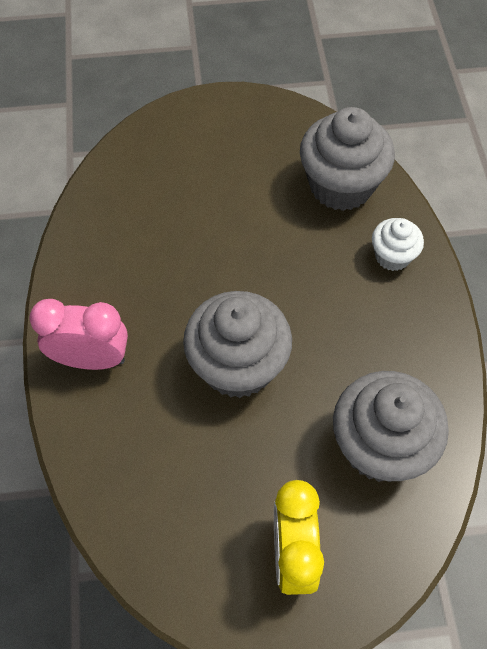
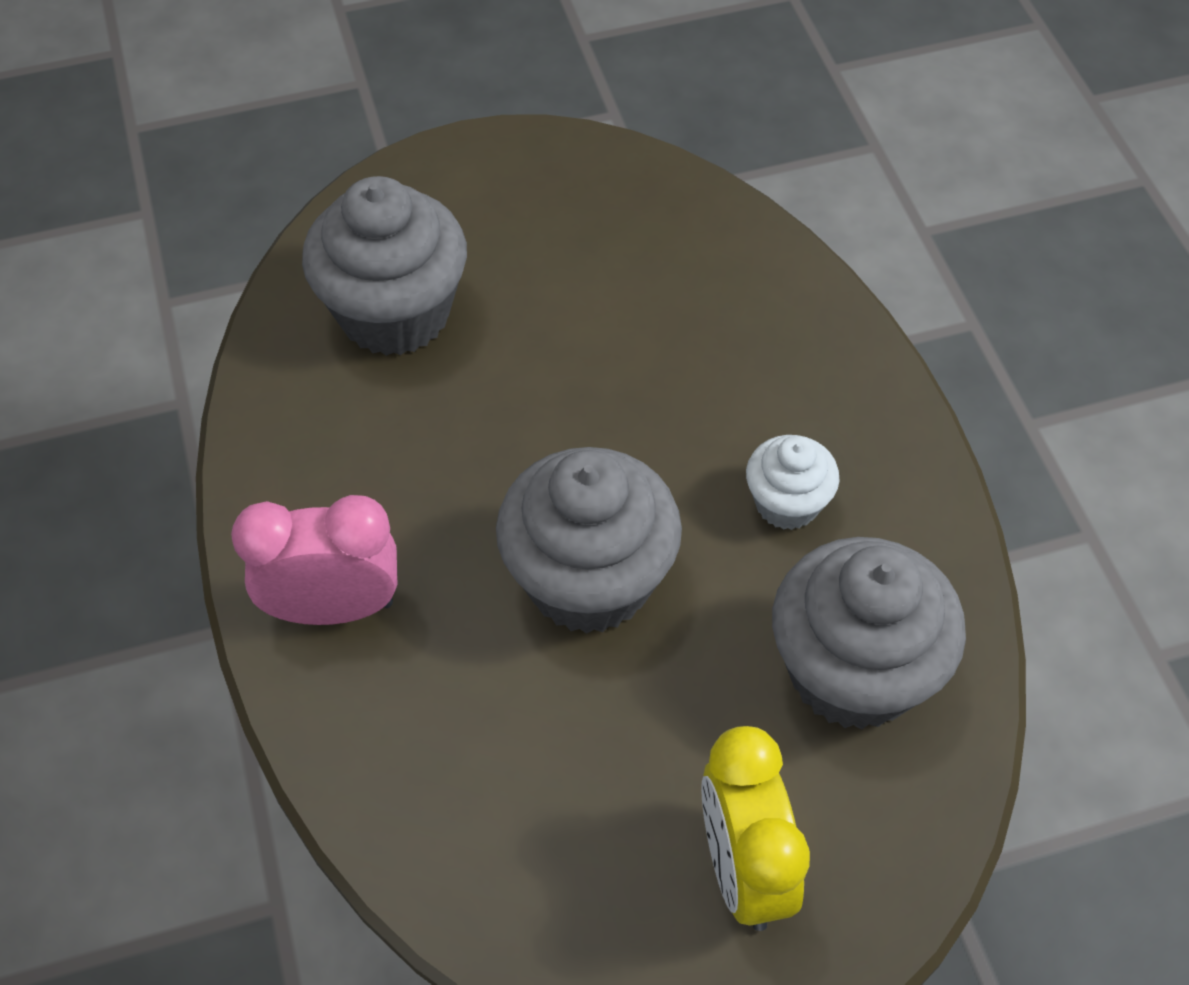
camera: 10 degrees left, 5 degrees down
(341, 185) = (703, 263): grey cupcake -> grey cupcake (394, 313)
(392, 256) = (812, 364): white cupcake -> white cupcake (787, 503)

